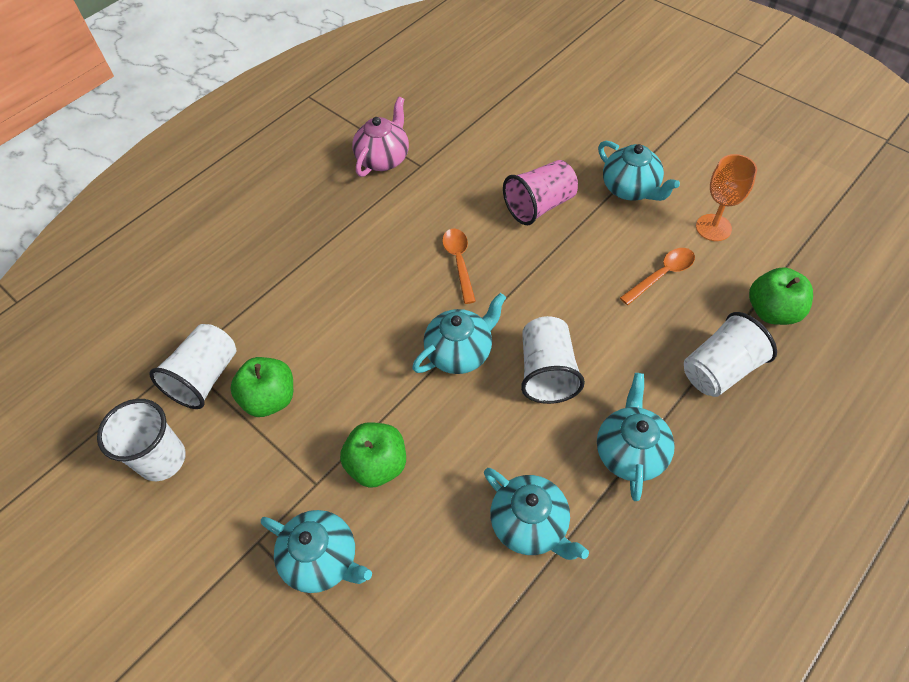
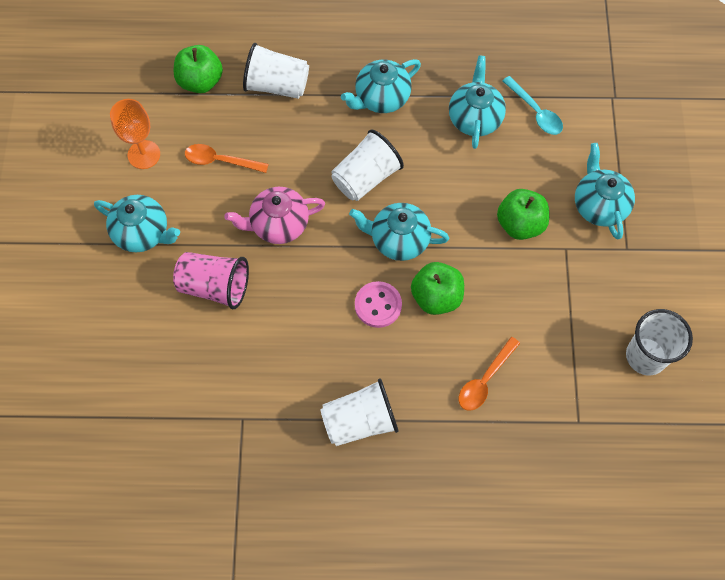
camera: 135 degrees left, 10 degrees up
(205, 377) = (573, 391): white cup -> white cup (360, 421)
(270, 398) = (544, 330): green apple -> green apple (436, 297)
(384, 158) = (258, 459): pink teapot -> pink teapot (278, 225)
(418, 296) = (378, 305): none -> pink button
(459, 262) = (322, 302): orange spoon -> orange spoon (485, 380)
(484, 598) = (535, 112): none -> turquoise spoon
(631, 189) = (143, 233): turquoise teapot -> turquoise teapot turned 105 degrees clockwise

